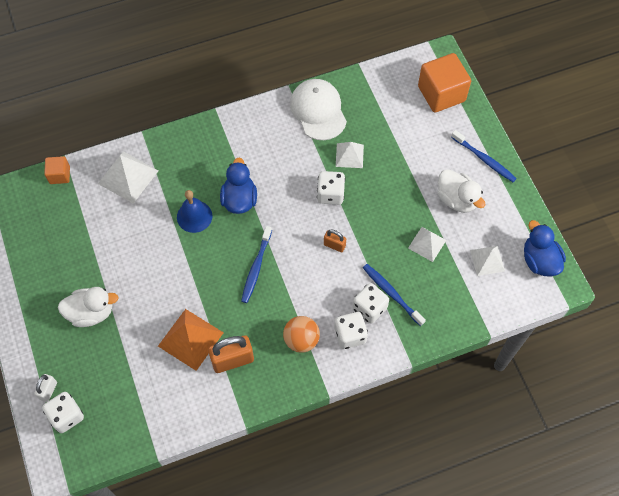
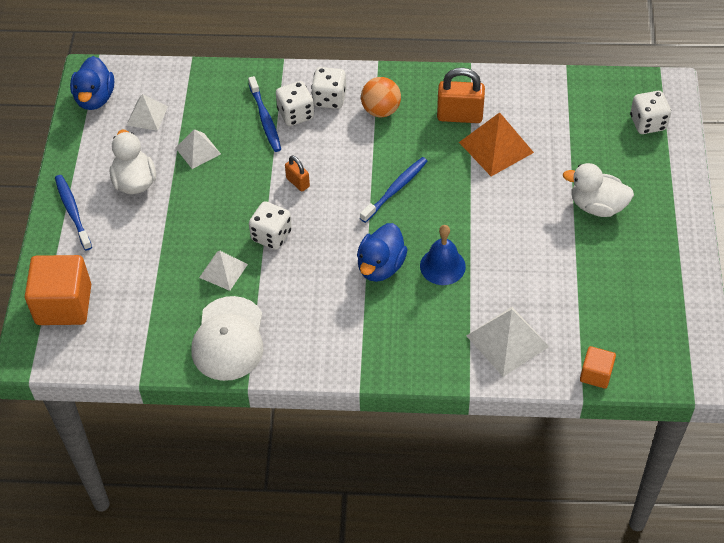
camera: 155 degrees left, 10 degrees down
(48, 390) = (662, 150): white padlock -> none

